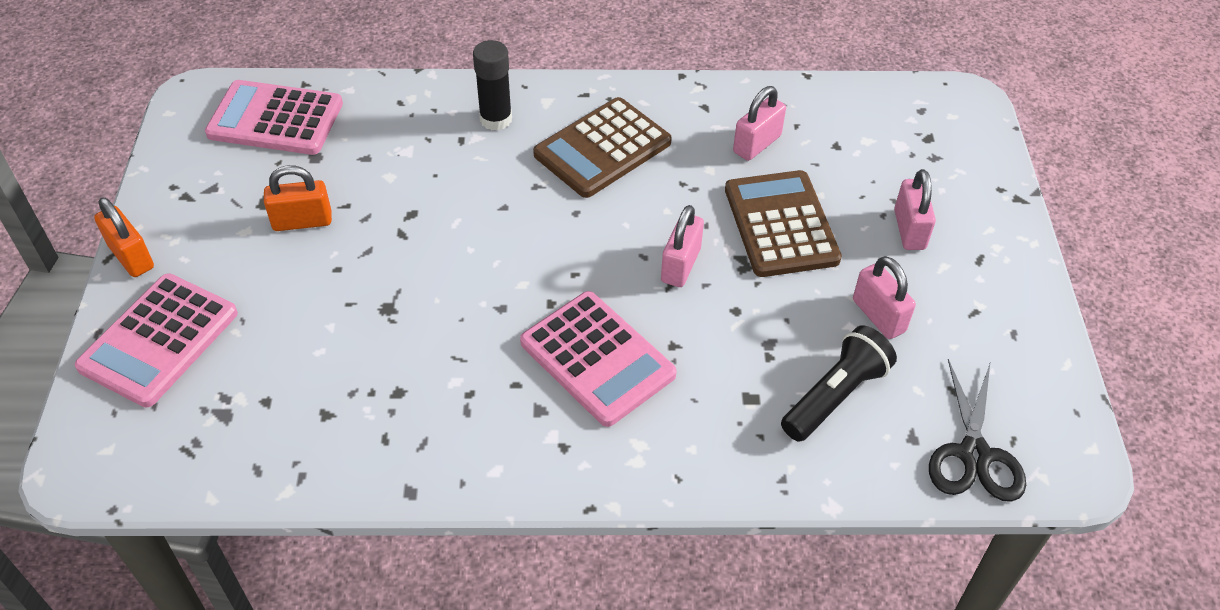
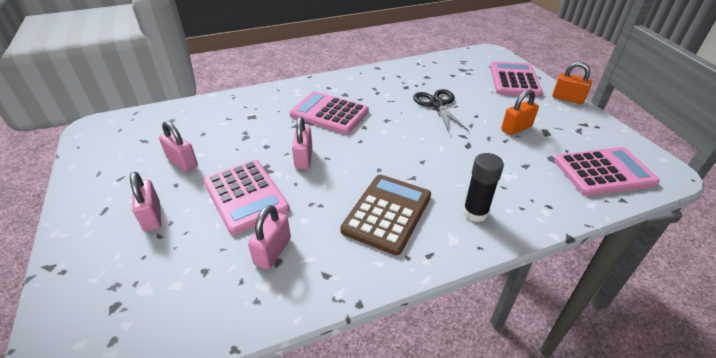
camera: 160 degrees right, 10 degrees down
(780, 224) = (246, 196): brown calculator -> pink calculator
(835, 395) = (209, 125): black flashlight -> none
(974, 454) = (142, 121): black scissors -> black scissors (437, 104)

